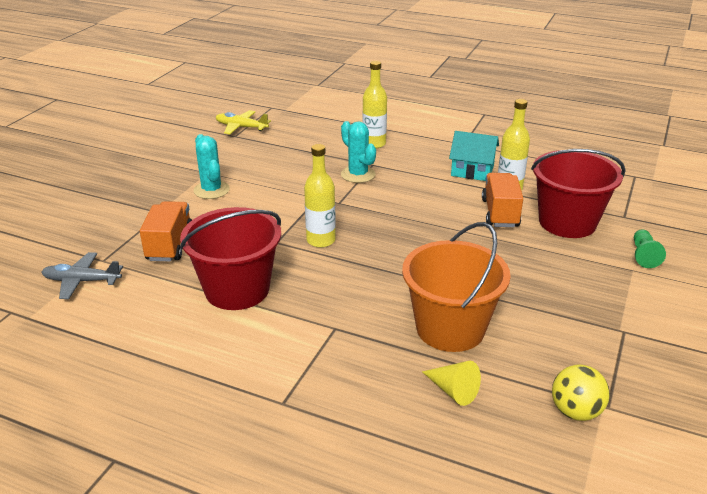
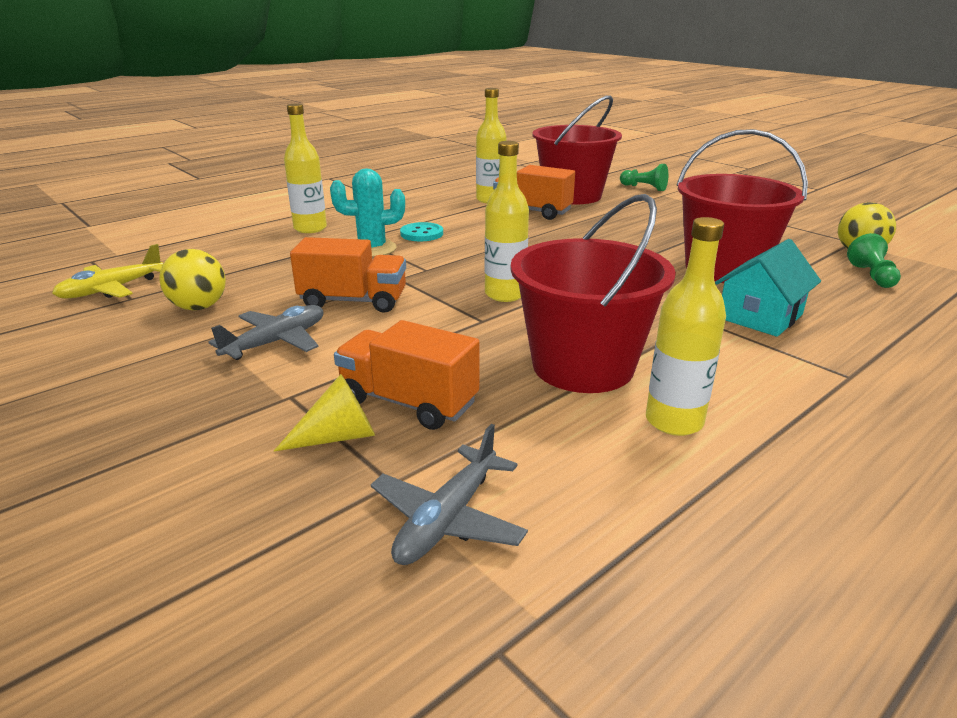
camera: 65 degrees left, 5 degrees down
(188, 332) = (674, 421): none -> yellow bottle
(211, 190) = (276, 342): turquoise cactus -> grey plane
(236, 156) = (199, 307): none -> yellow ball
(274, 194) = (353, 301): none -> orange truck
(402, 183) = (421, 234): none -> turquoise button
(450, 328) = (724, 269): orange bucket -> red bucket
(453, 391) = (828, 288): yellow cone -> yellow cone (338, 436)
(472, 170) = (437, 204): turquoise house -> turquoise house (760, 316)
(508, 419) = (872, 276): none -> green pawn

